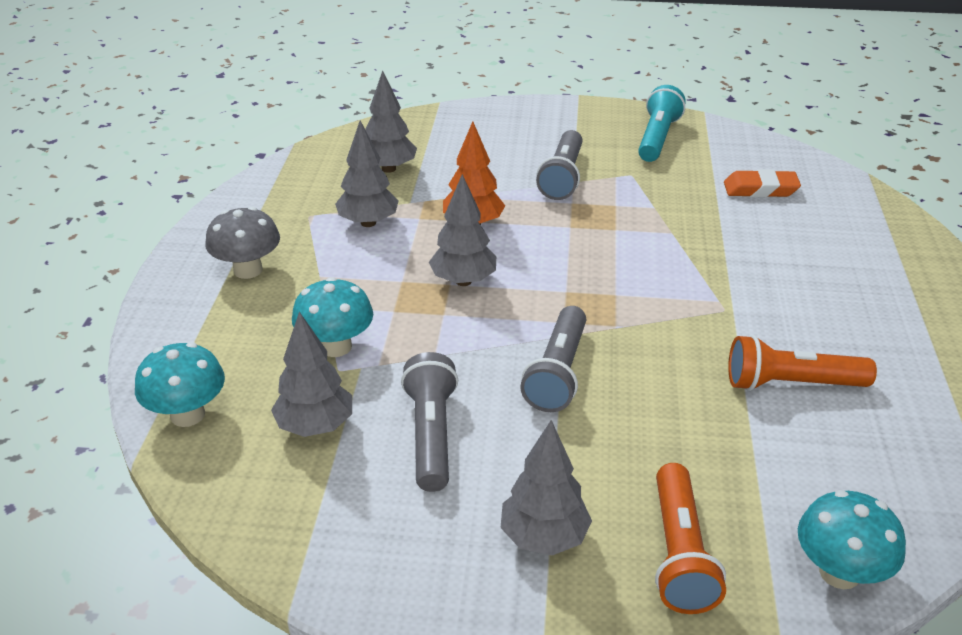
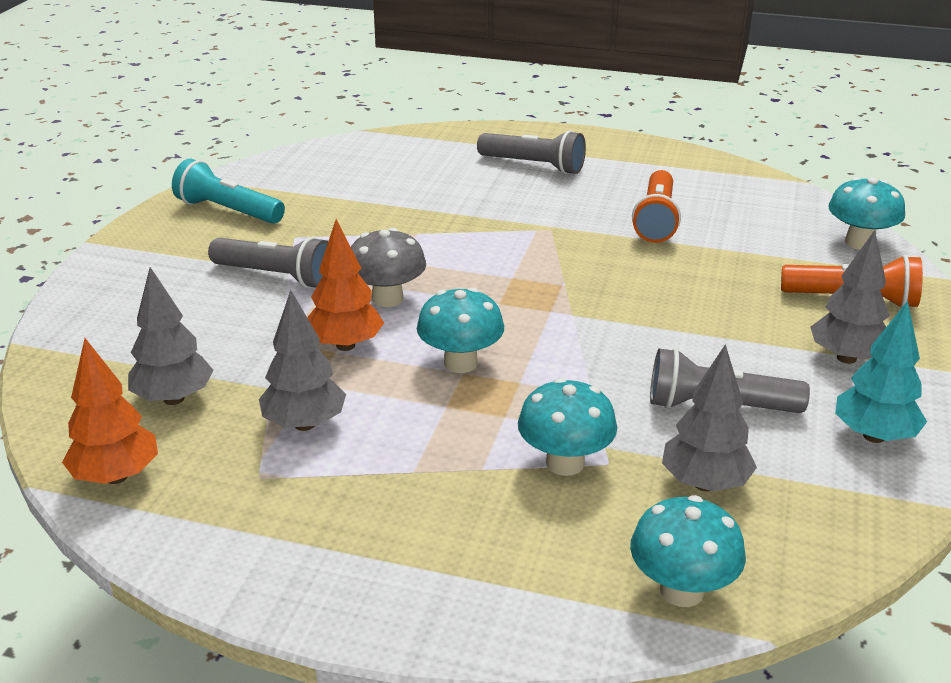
camera: 80 degrees left, 5 degrees down
(248, 270) = (376, 537): grey mushroom -> grey mushroom (387, 299)
(304, 167) = (116, 476): none -> orange tree
(400, 549) = (874, 436): none -> turquoise tree
(463, 281) = (460, 363): grey tree -> turquoise mushroom
(558, 373) = (630, 324): grey flashlight -> grey flashlight (533, 165)
(760, 189) = (362, 178): orange eraser -> none

